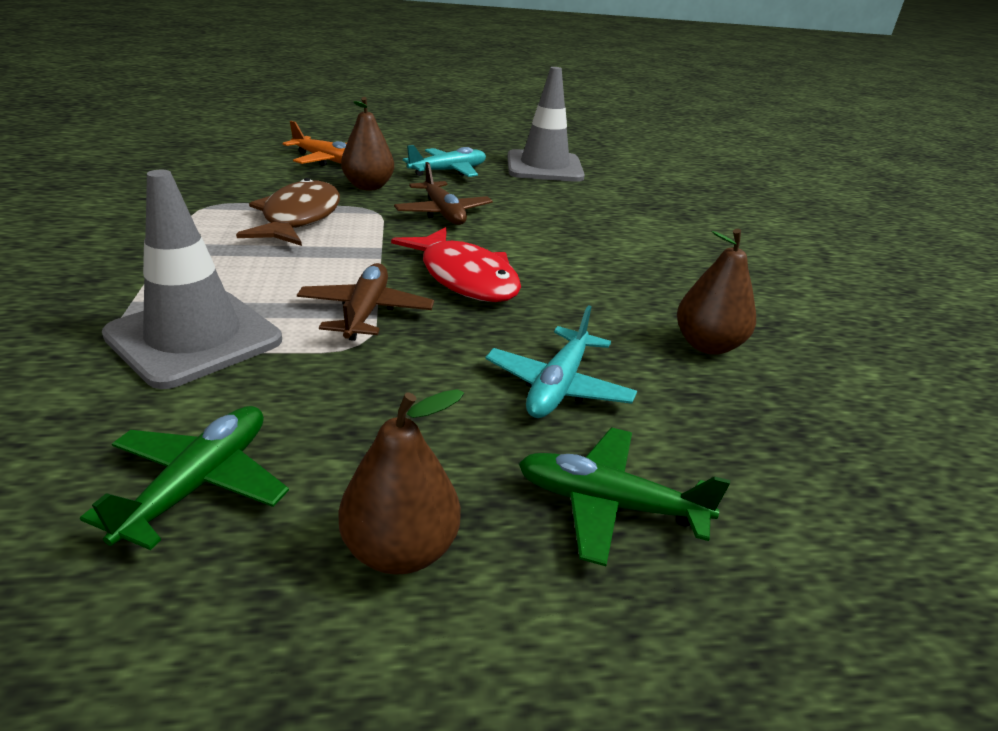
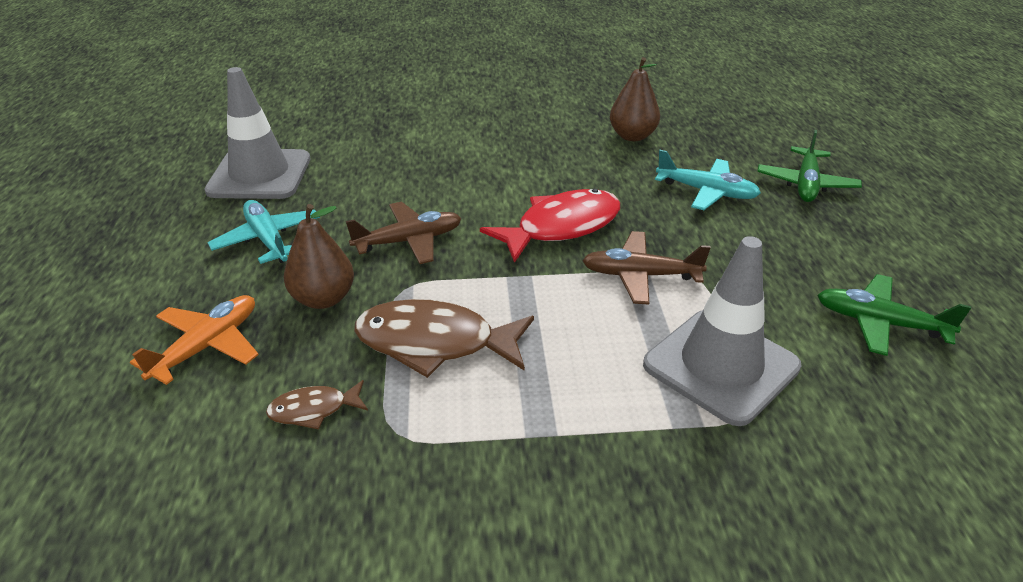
camera: 85 degrees left, 5 degrees up
(248, 185) = (314, 410): none -> brown fish
(400, 550) = (878, 245): brown pear -> none

